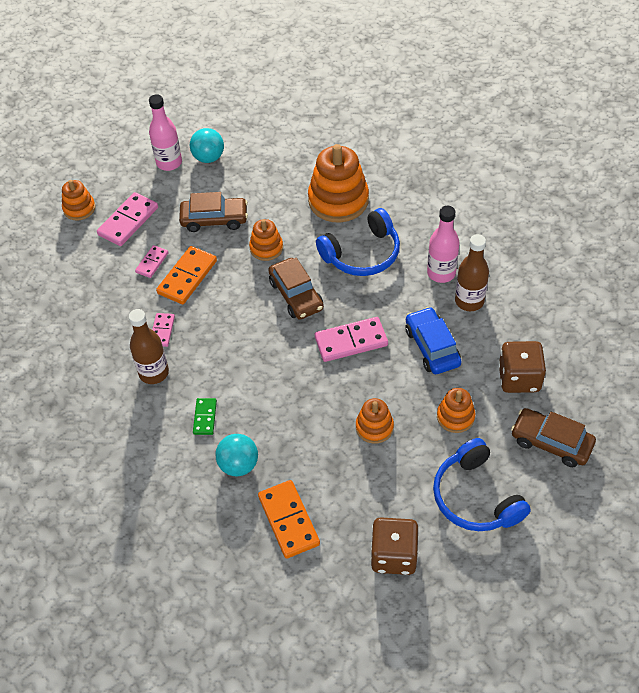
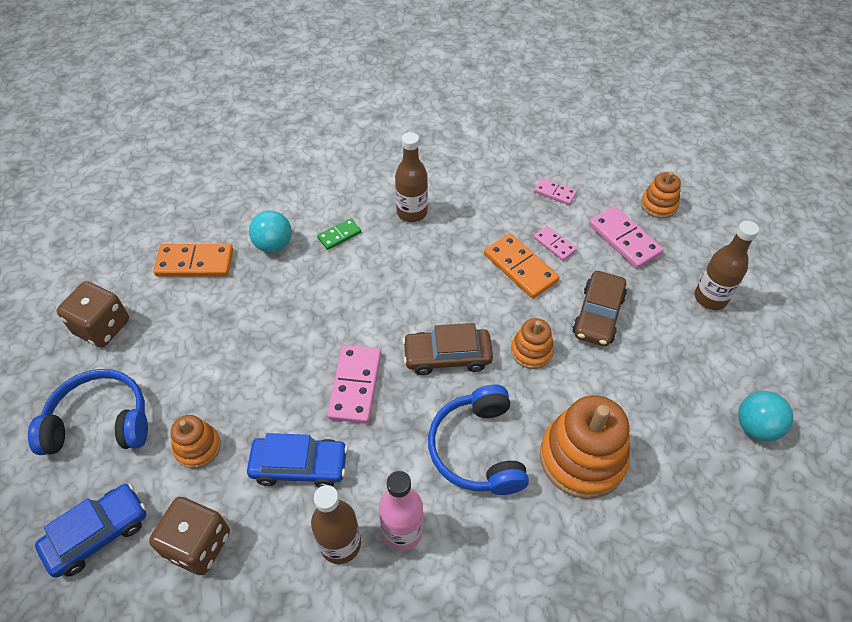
camera: 110 degrees right, 0 degrees up
(162, 331) = (458, 230): pink domino -> pink domino (555, 193)
(169, 163) = (710, 298): pink bottle -> brown bottle
(205, 417) = (339, 235): green domino -> green domino turned 60 degrees counterclockwise
(208, 157) = (709, 339): turquoise ball -> turquoise ball (755, 427)
(374, 427) = (238, 365): orange stacking toy -> none
(551, 442) = (98, 534): brown car -> blue car

